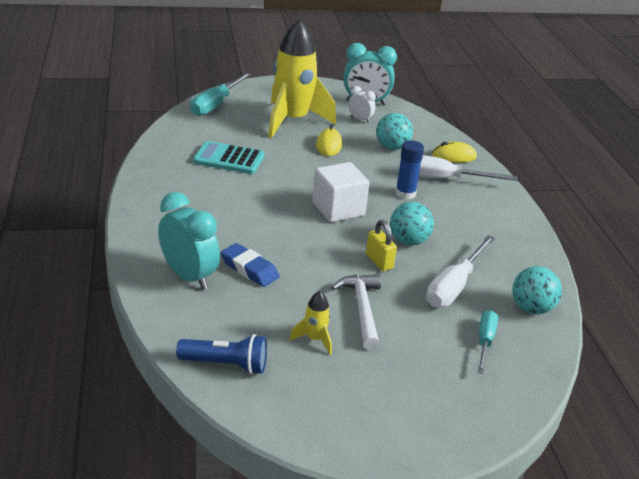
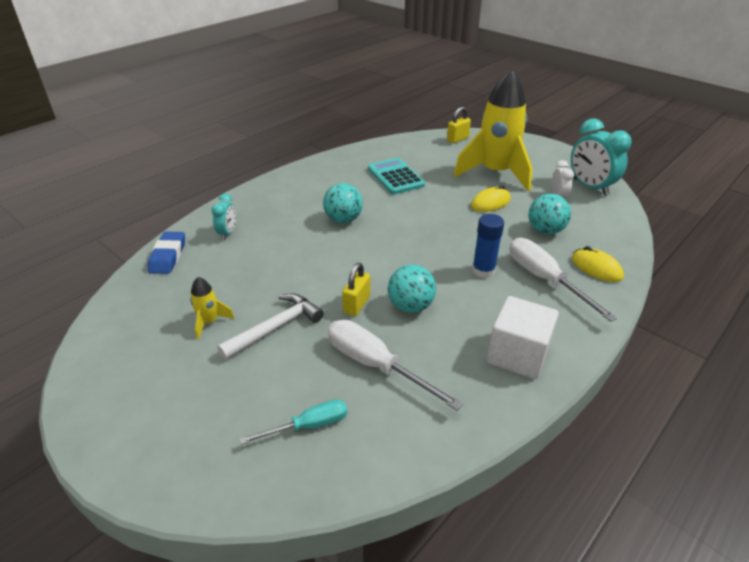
camera: 55 degrees right, 5 degrees up
(189, 276) = (227, 233): turquoise clock -> turquoise clock, size x0.53
(215, 104) = (457, 139): turquoise screwdriver -> yellow padlock
(226, 364) = (139, 297): blue flashlight -> none
(249, 269) = (266, 251): blue eraser -> blue eraser (168, 256)
(338, 209) = (404, 250): white cube -> white cube (517, 355)
(454, 286) = (376, 365): white screwdriver -> white screwdriver turned 45 degrees clockwise
(531, 308) = (404, 438): turquoise ball -> turquoise ball (343, 219)

